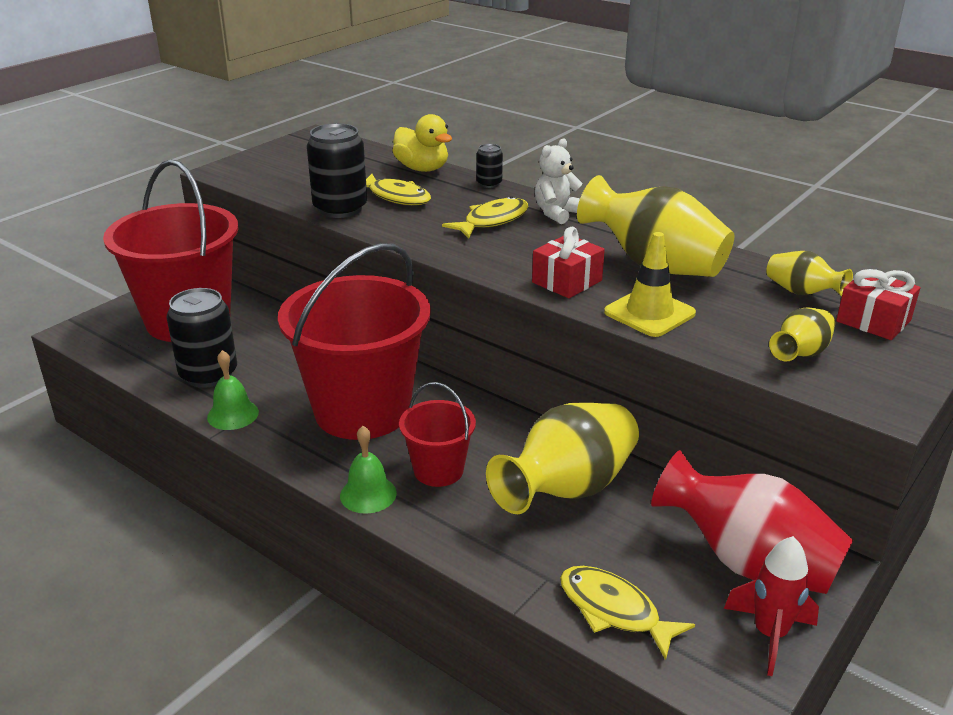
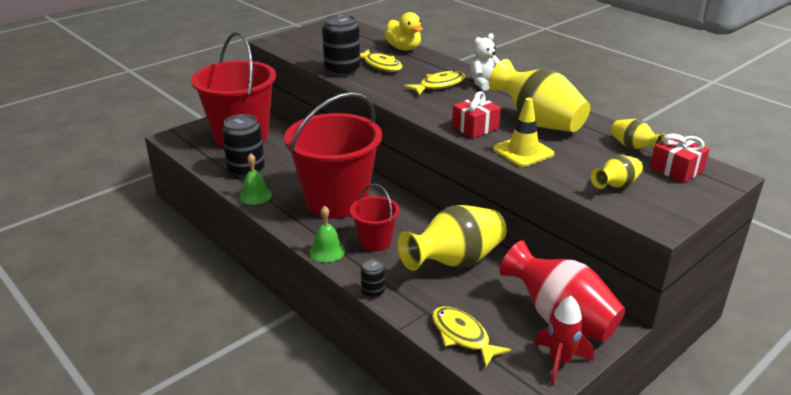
camera: 10 degrees right, 0 degrees up
(489, 184) = (445, 61): black can -> black can (373, 292)

